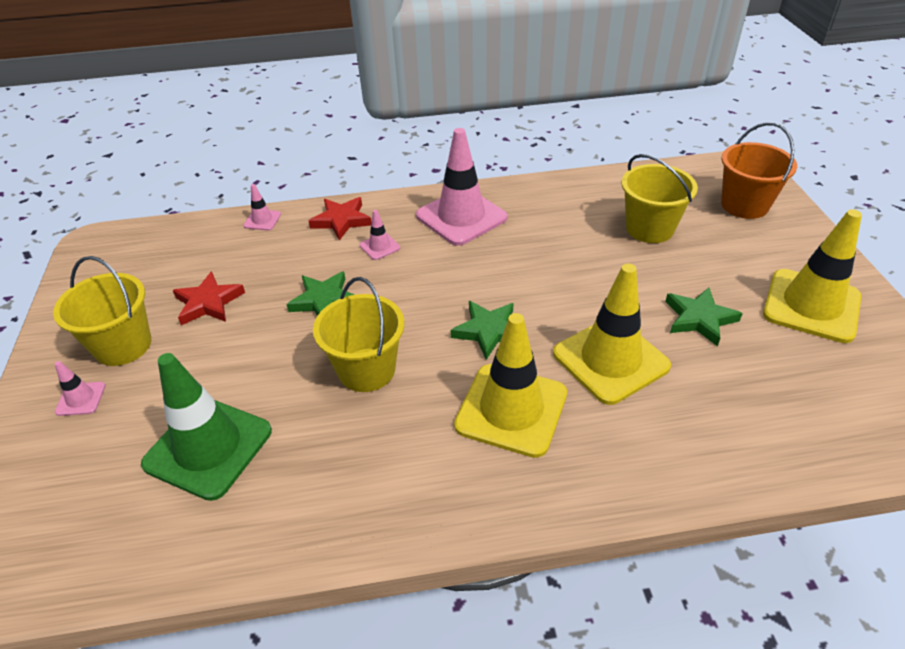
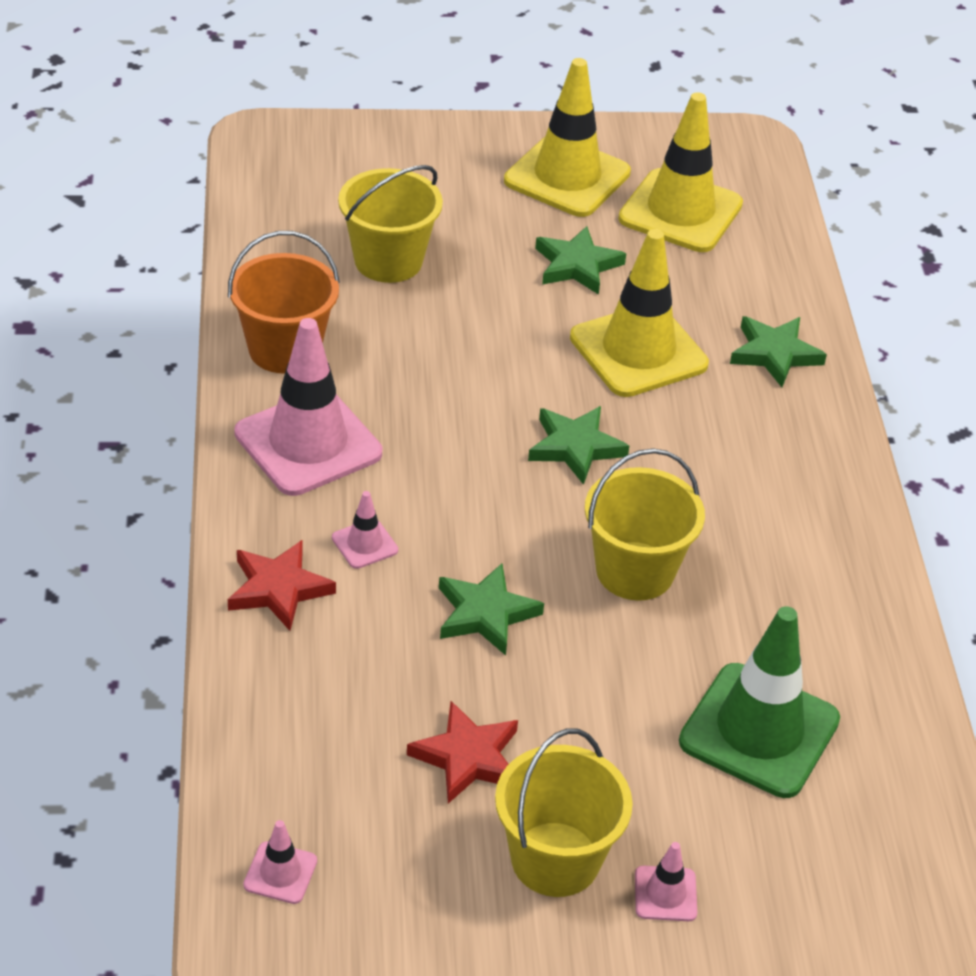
camera: 90 degrees left, 0 degrees up
(262, 220) = (247, 698): pink traffic cone -> pink traffic cone (280, 873)
(511, 409) = (710, 446): yellow traffic cone -> yellow traffic cone (680, 211)
(647, 452) = (775, 354): none -> green star
(744, 205) = (357, 165): orange bucket -> orange bucket (284, 349)

